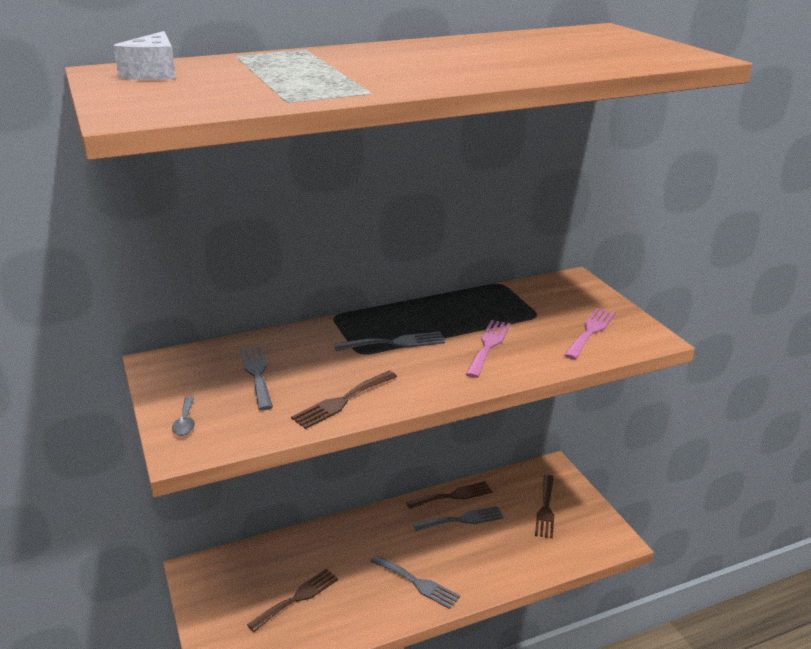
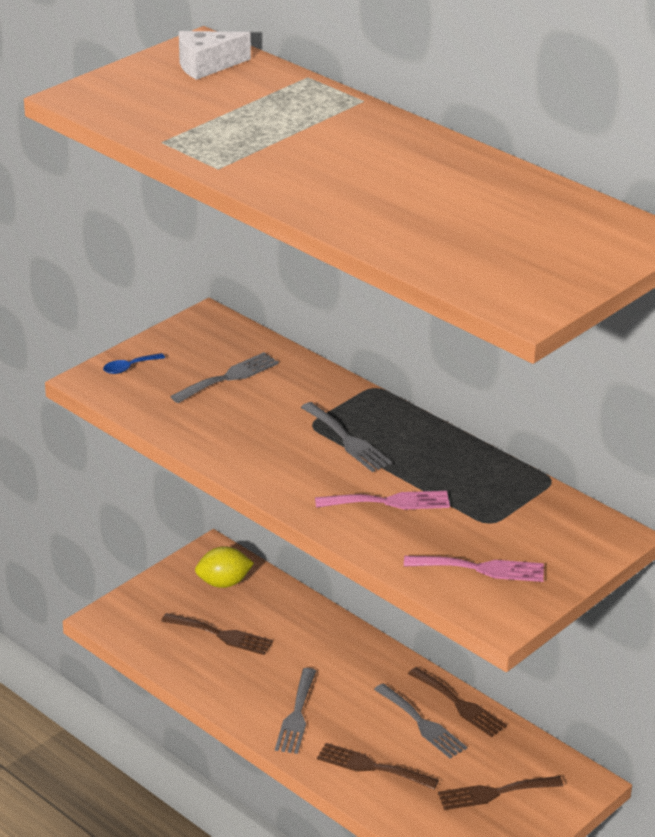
camera: 65 degrees right, 5 degrees up
(185, 422) = (129, 367): grey spoon -> blue spoon
(236, 576) = (224, 583): none -> yellow lemon
(342, 401) = (217, 438): brown fork -> brown fork (371, 767)

